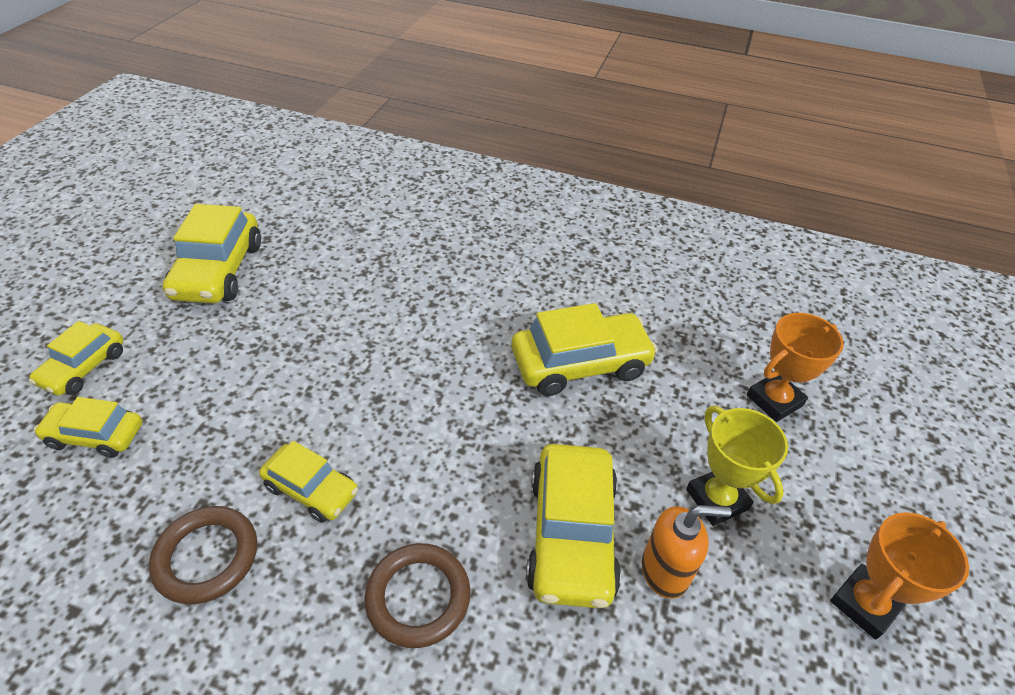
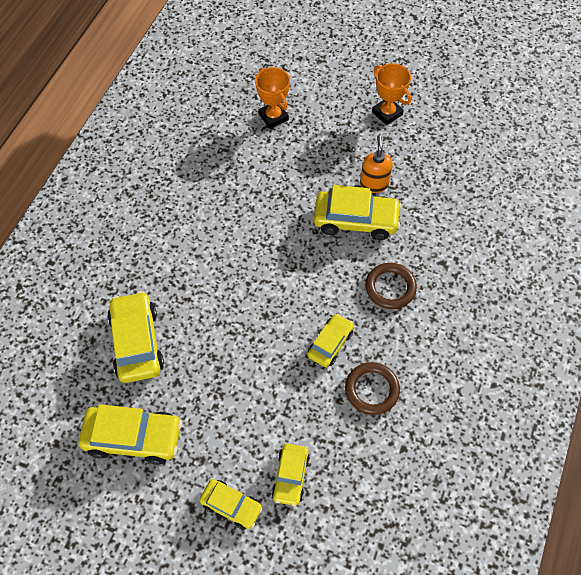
camera: 85 degrees left, 15 degrees up
(580, 364) = (242, 205): yellow car -> yellow car (137, 342)
(717, 499) = (335, 156): yellow trophy -> none

